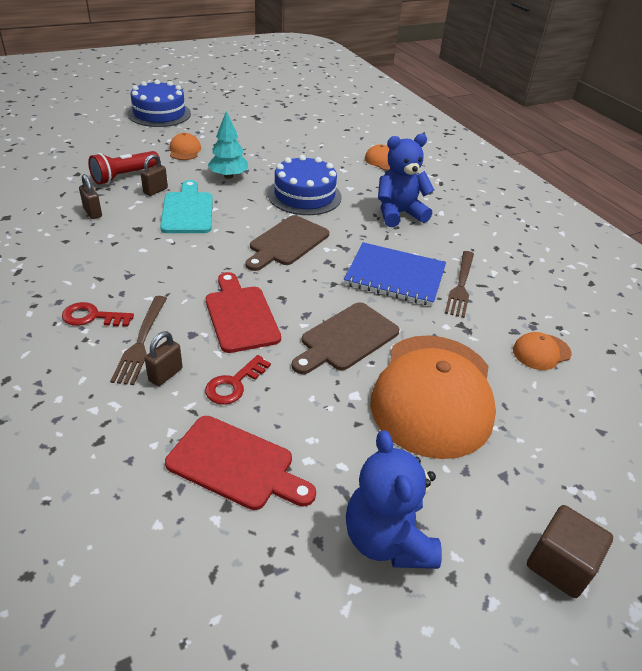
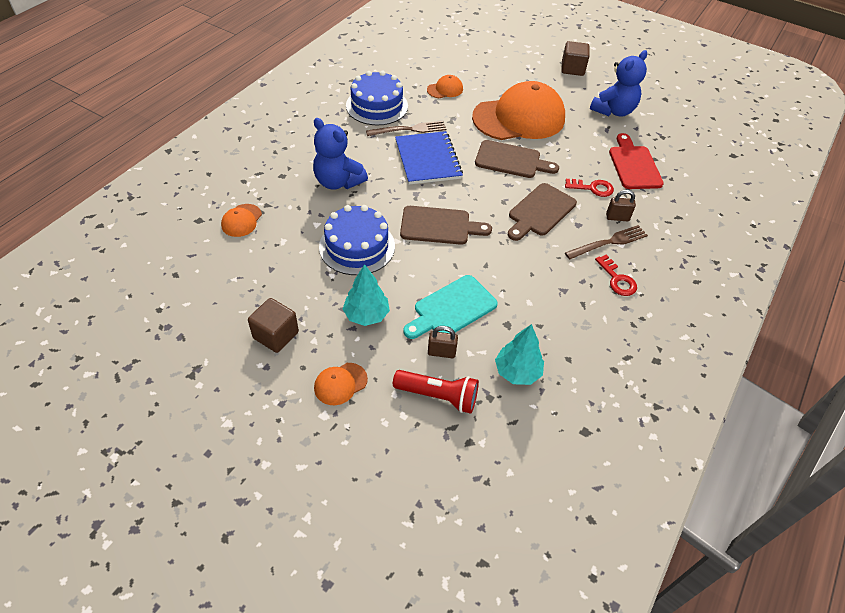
camera: 120 degrees left, 10 degrees up
(93, 212) = (517, 372): brown padlock -> turquoise tree
(159, 114) = (256, 480): blue cake -> blue cake (377, 106)
(240, 315) = (540, 211): red cutting board -> brown cutting board
(252, 143) = (276, 335): none -> brown cube
(541, 352) = (445, 89): orange cap -> orange cap turned 60 degrees counterclockwise

